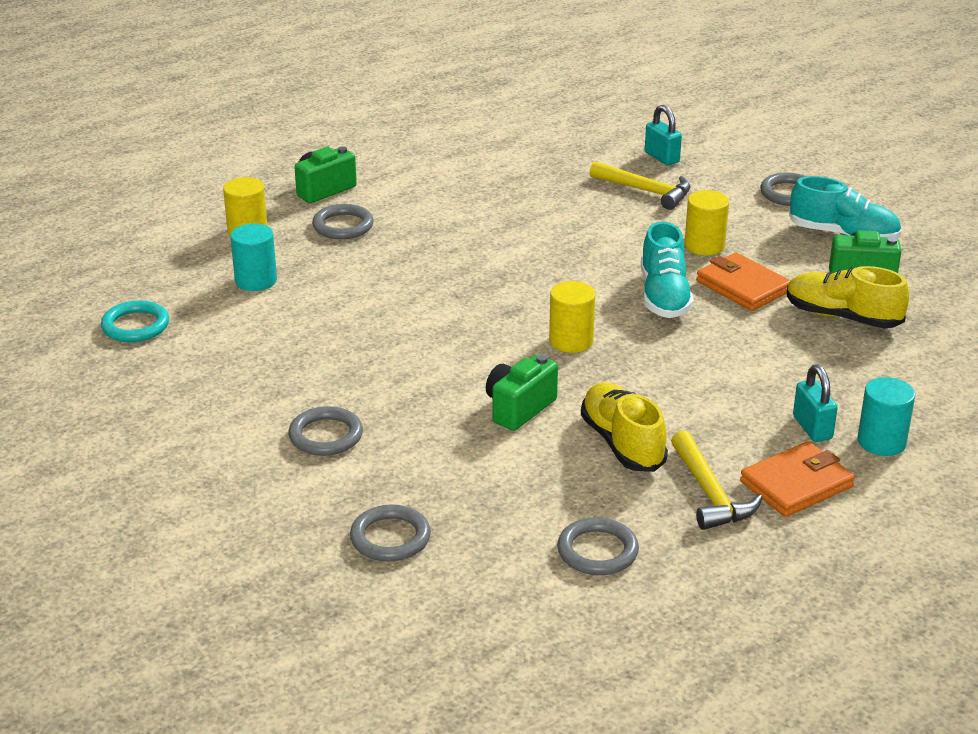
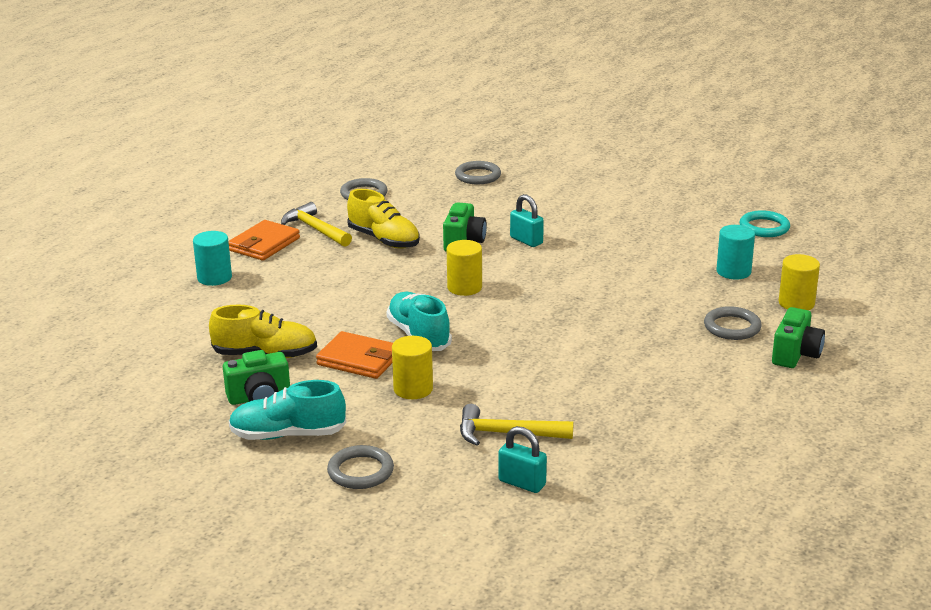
camera: 155 degrees right, 5 degrees down
(326, 436) = (564, 205): grey ring -> none
(812, 428) = (264, 275): turquoise padlock -> turquoise padlock (526, 240)

